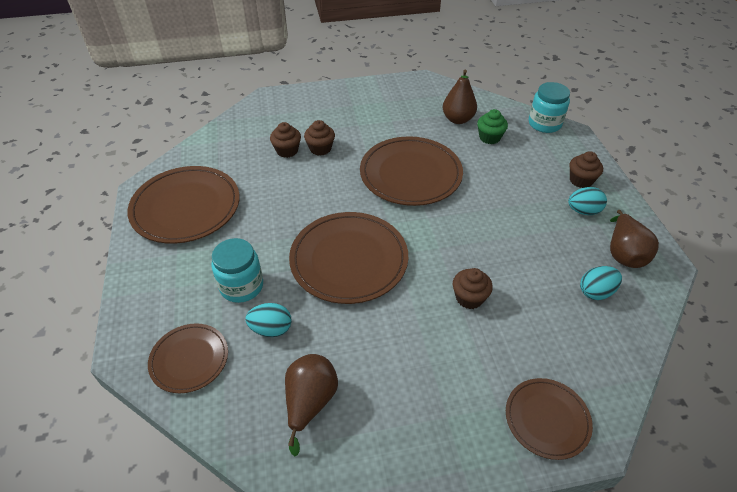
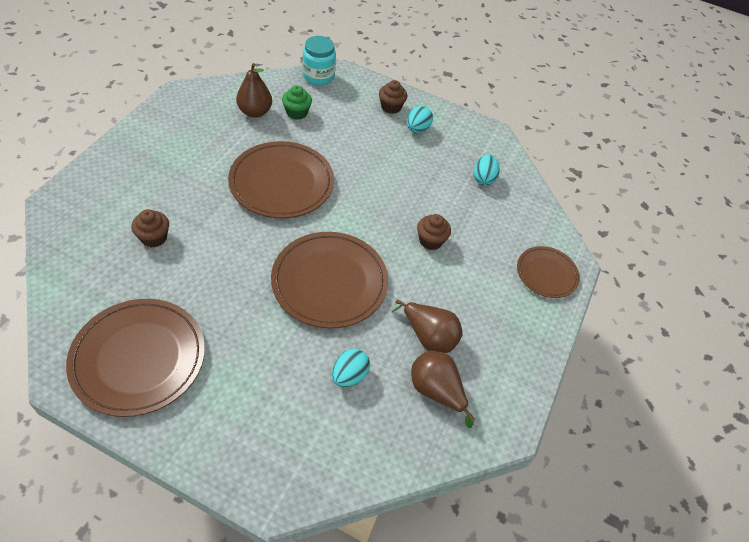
camera: 60 degrees left, 5 degrees up
(189, 359) = (327, 451): brown plate -> none
(241, 286) = (285, 370): turquoise jar -> none
(320, 148) = (181, 214): brown cupcake -> none
(624, 253) = (468, 142): brown pear -> brown pear (428, 336)

